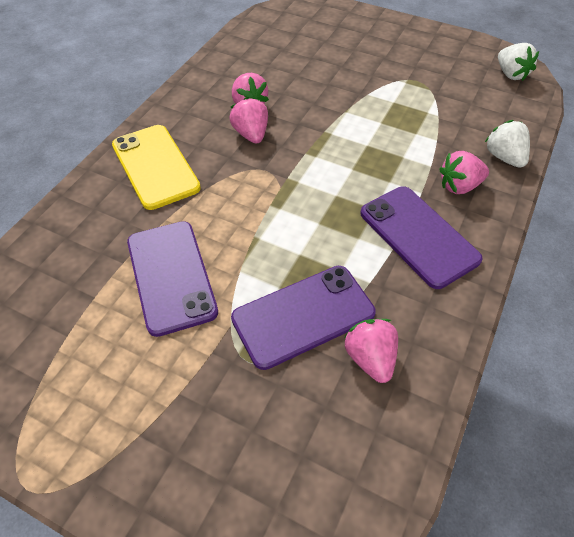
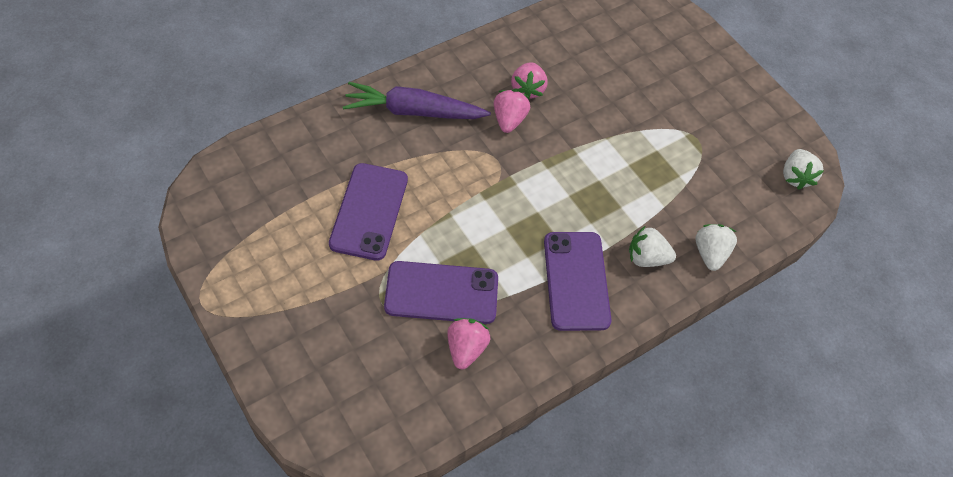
camera: 25 degrees right, 5 degrees up
(155, 166) = (413, 111): yellow phone -> purple carrot
(459, 186) = (646, 258): pink strawberry -> white strawberry

